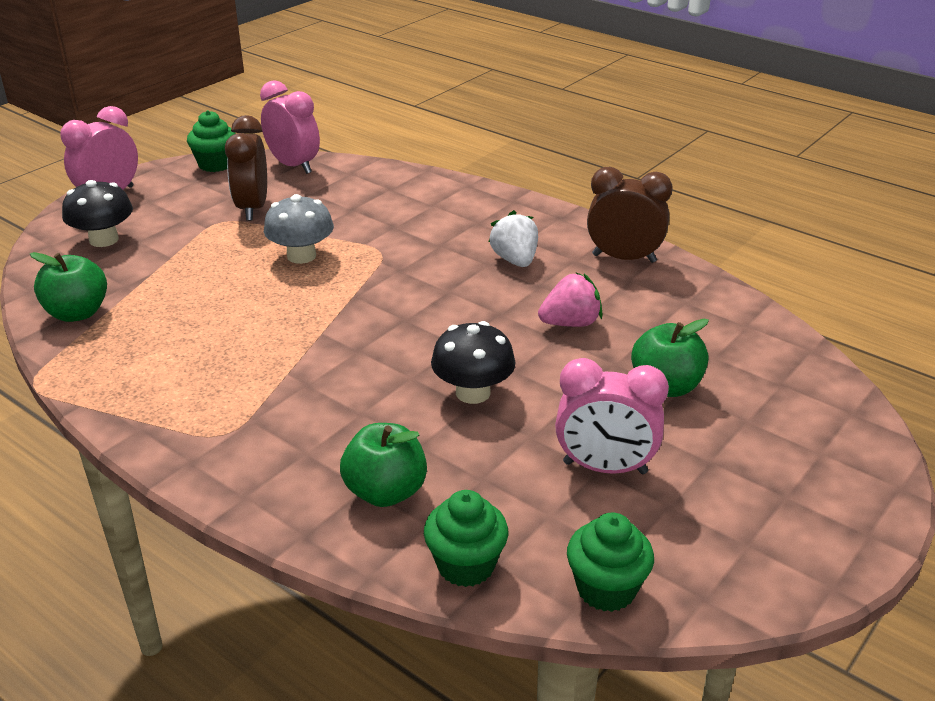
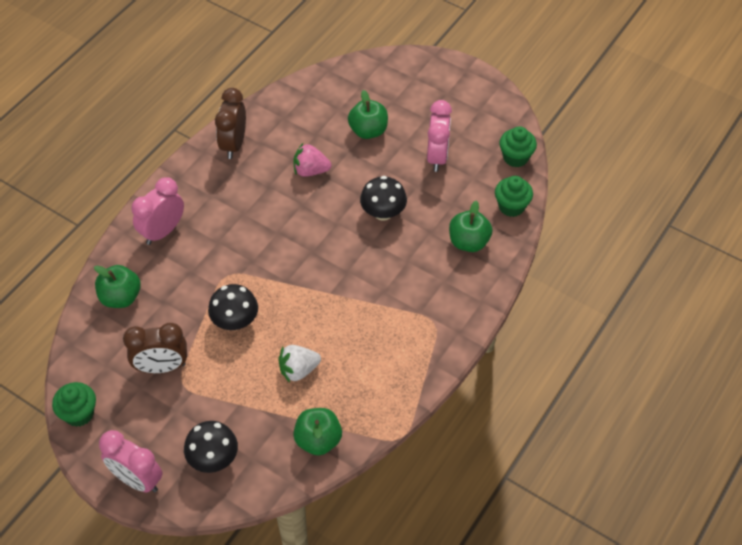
camera: 95 degrees left, 20 degrees up
(293, 166) = (85, 354): pink clock -> pink clock (163, 231)
(301, 256) = (235, 321): grey mushroom -> black mushroom
(367, 183) = (121, 297): none -> green apple
(515, 260) = (238, 199): white strawberry -> white strawberry (298, 370)
(570, 323) = (310, 171): pink strawberry -> pink strawberry turned 60 degrees counterclockwise

